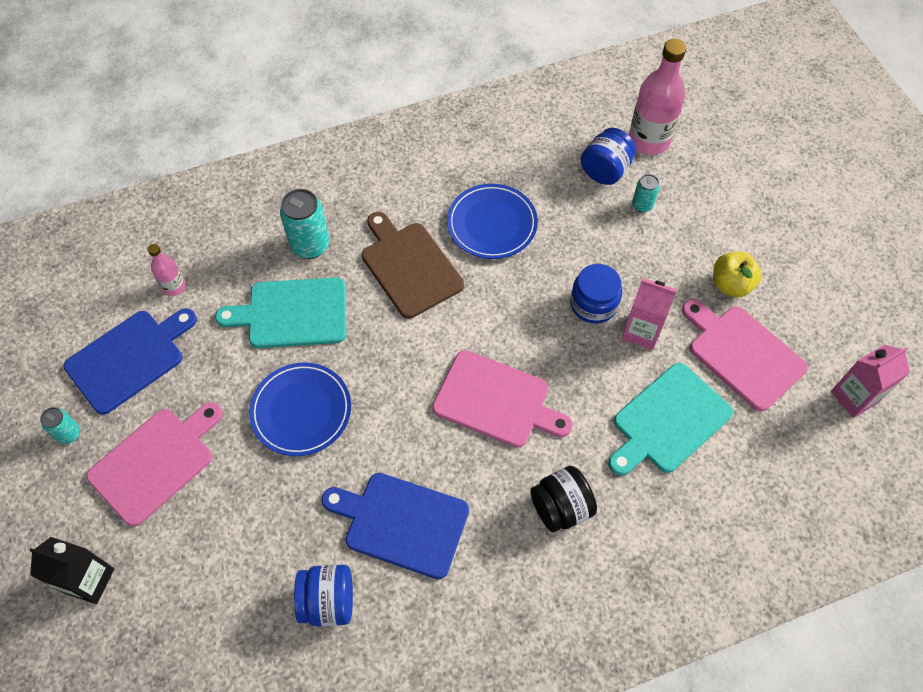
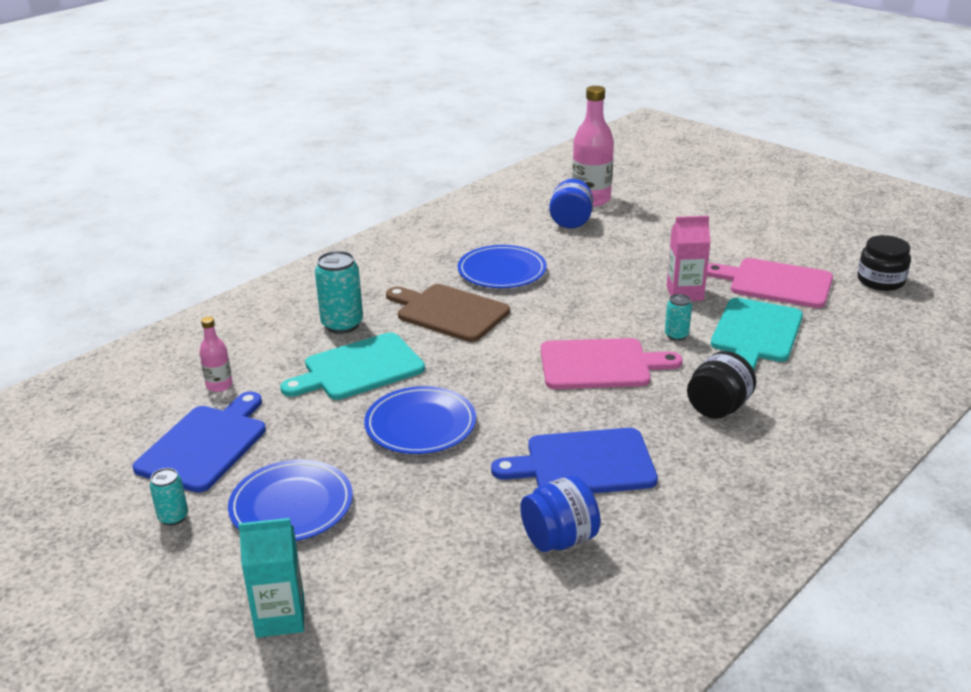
camera: 25 degrees left, 30 degrees down
(89, 580) = (280, 617): black carton -> turquoise carton
(156, 462) = (291, 505): pink cutting board -> blue plate
(593, 304) = (630, 290): blue jar -> none
(642, 205) = (618, 231): turquoise can -> turquoise can (676, 335)
(730, 285) = (729, 252): yellow apple -> none
(854, 397) = (880, 281): pink carton -> black jar

